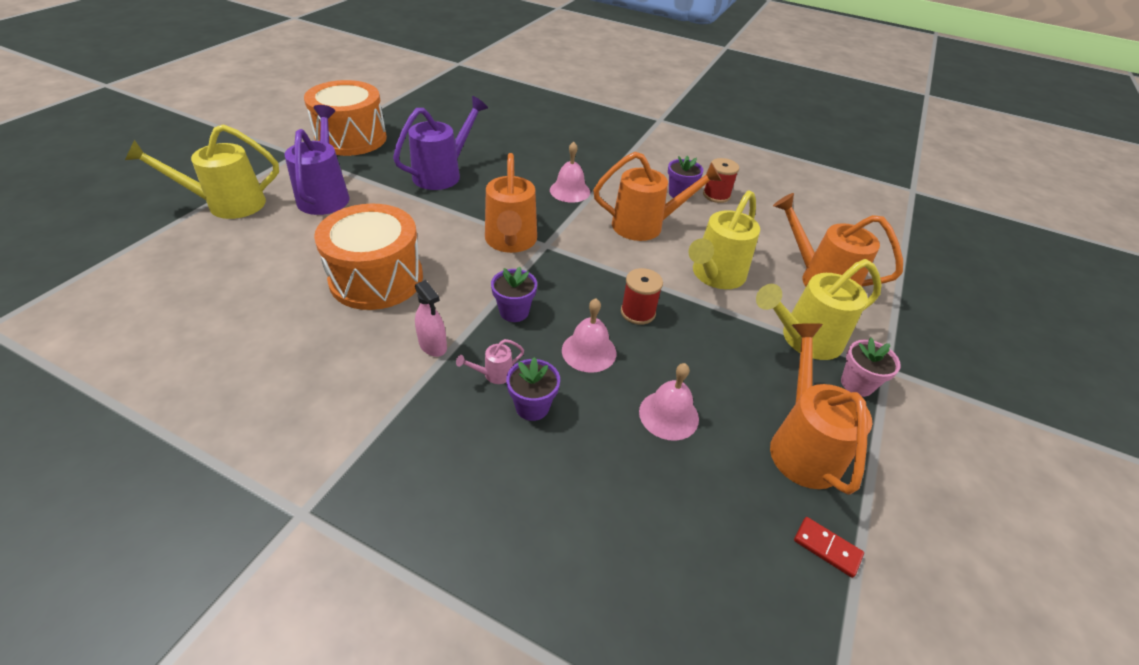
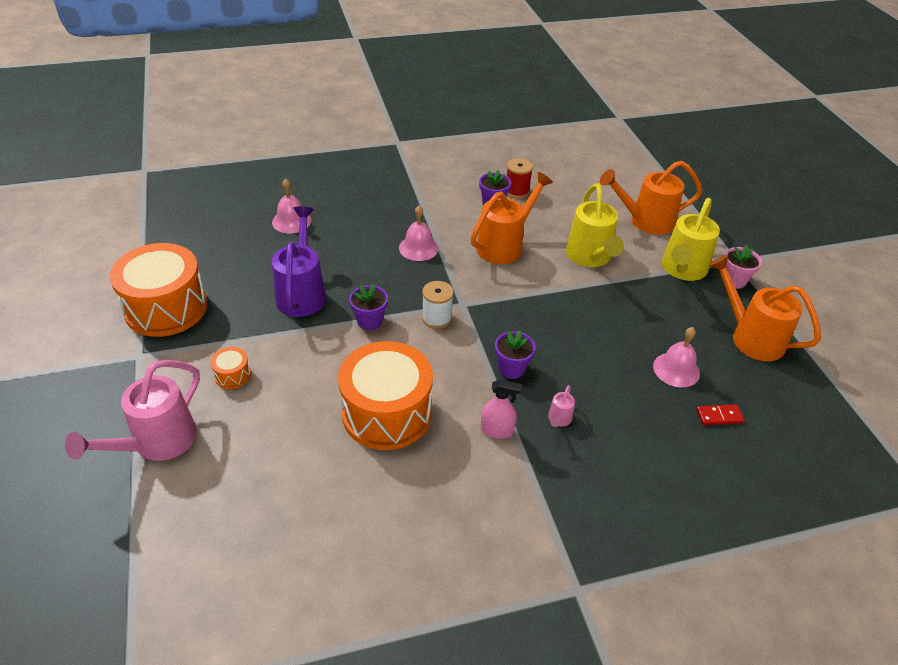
camera: 40 degrees left, 0 degrees up
(227, 204) = (157, 443): yellow watering can -> pink watering can
(325, 195) = (233, 375): purple watering can -> orange drum
(510, 242) = (437, 318): orange watering can -> white spool
(532, 406) = (606, 422): purple flower pot -> purple flower pot (369, 321)
(589, 351) = (589, 362): pink bell -> pink bell (291, 221)
(638, 312) = (581, 315): red spool -> none
(827, 548) = (817, 384): red domino -> red domino (719, 416)

